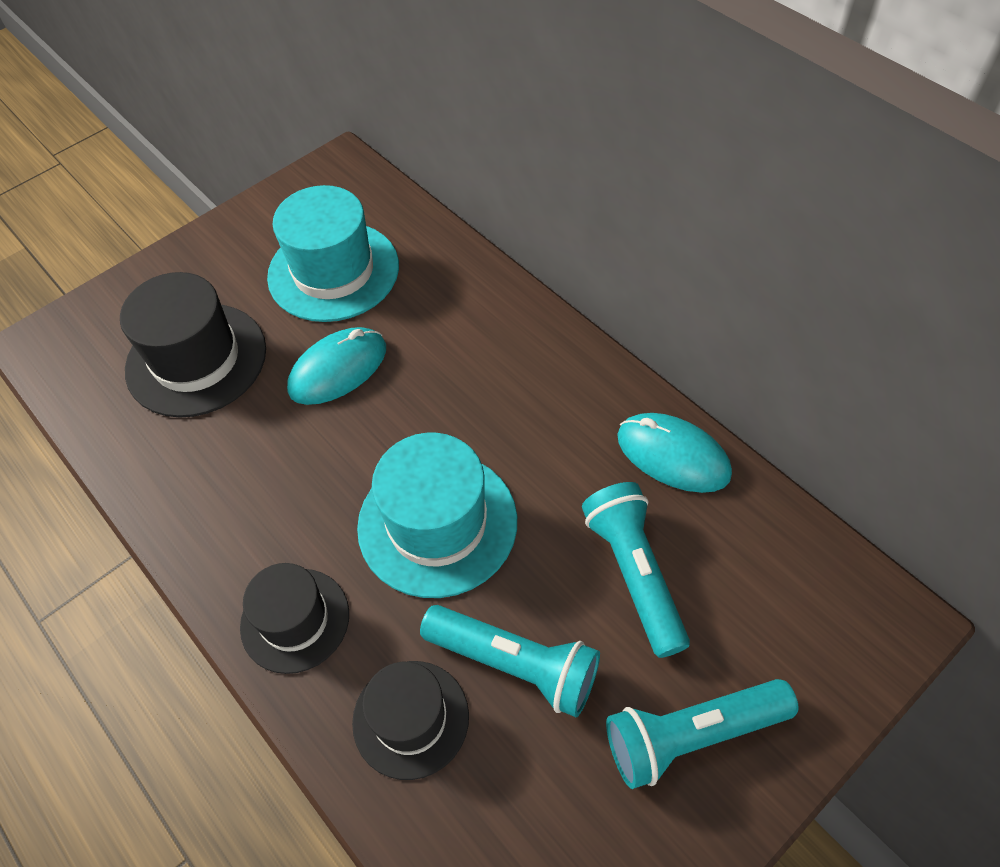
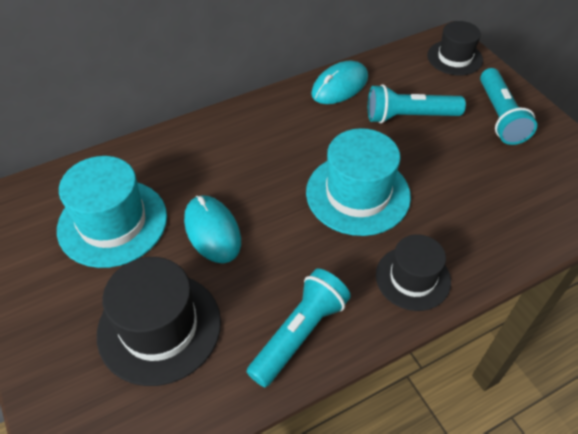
camera: 80 degrees left, 5 degrees down
(410, 719) = (484, 226): black hat -> black hat (454, 58)
(515, 664) = (456, 174): turquoise flashlight -> turquoise flashlight (299, 333)

